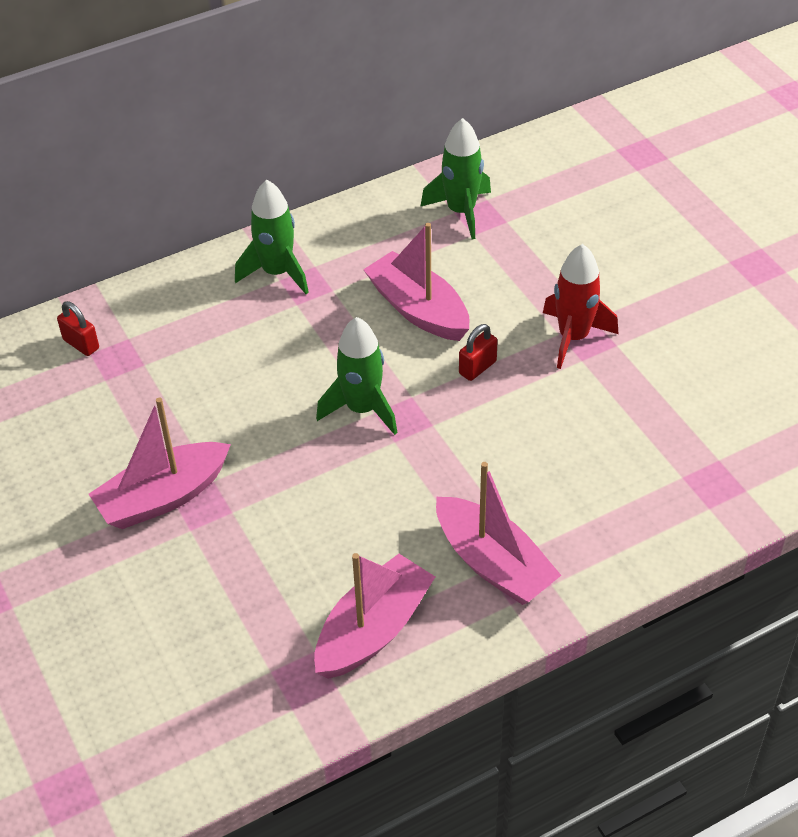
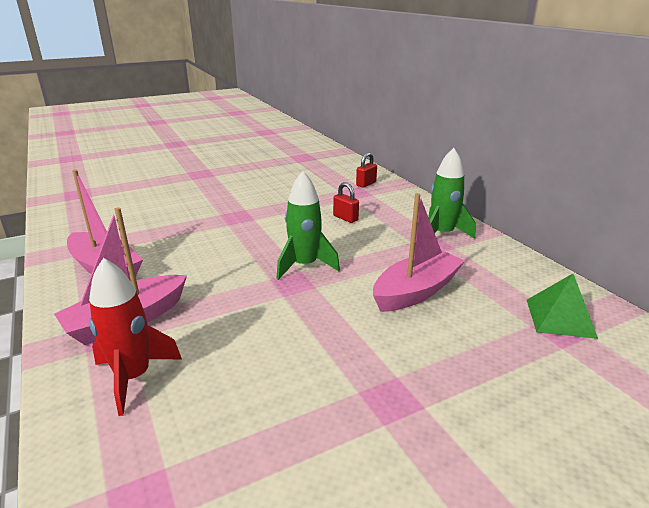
camera: 90 degrees right, 20 degrees down
(163, 497) = (246, 206): pink boat -> none
(461, 211) = (560, 318): green rocket -> green pyramid
(477, 367) = (347, 320): red padlock -> red padlock (345, 218)
(573, 337) = (392, 387): red rocket -> red rocket (134, 377)

